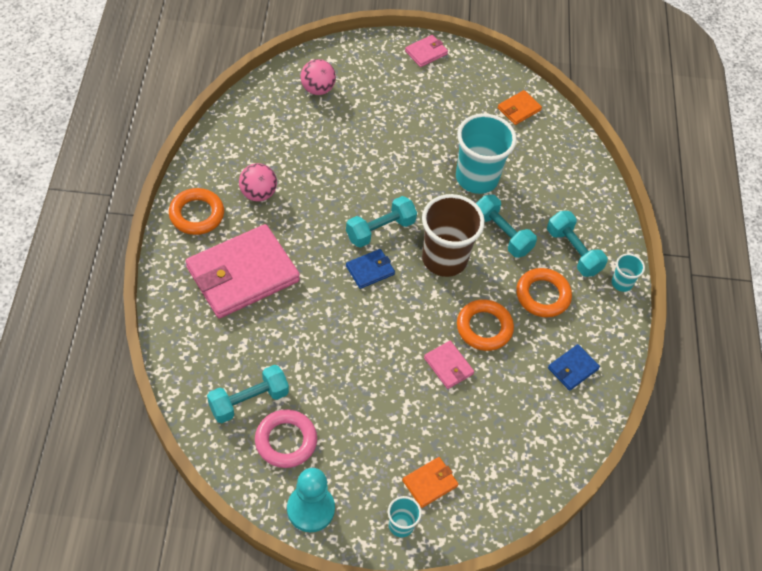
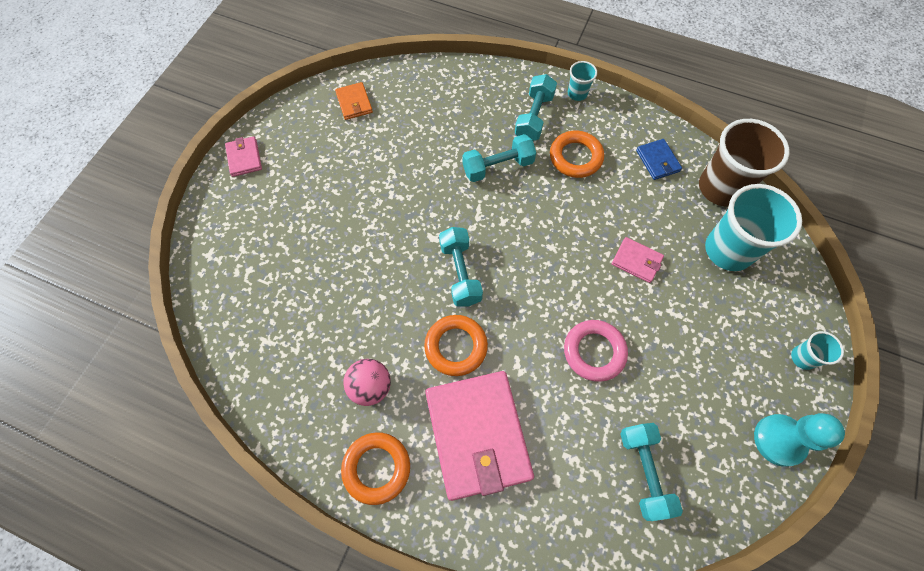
camera: 65 degrees left, 10 degrees up
(286, 441) = (698, 444): pink ring -> pink ring (594, 352)
(317, 89) = (245, 279): pink ball -> none
(370, 270) = (508, 298): blue wallet -> none
(430, 483) = (760, 318): orange wallet -> none
(444, 259) = (513, 225): brown cup -> brown cup (720, 188)
(448, 366) = (636, 261): pink wallet -> pink wallet turned 45 degrees clockwise
(476, 178) = (425, 165): turquoise cup -> turquoise cup (728, 250)
(484, 328) = (600, 216): orange ring -> orange ring (456, 346)
(573, 251) = (534, 117): turquoise dumbbell -> turquoise dumbbell turned 60 degrees counterclockwise

